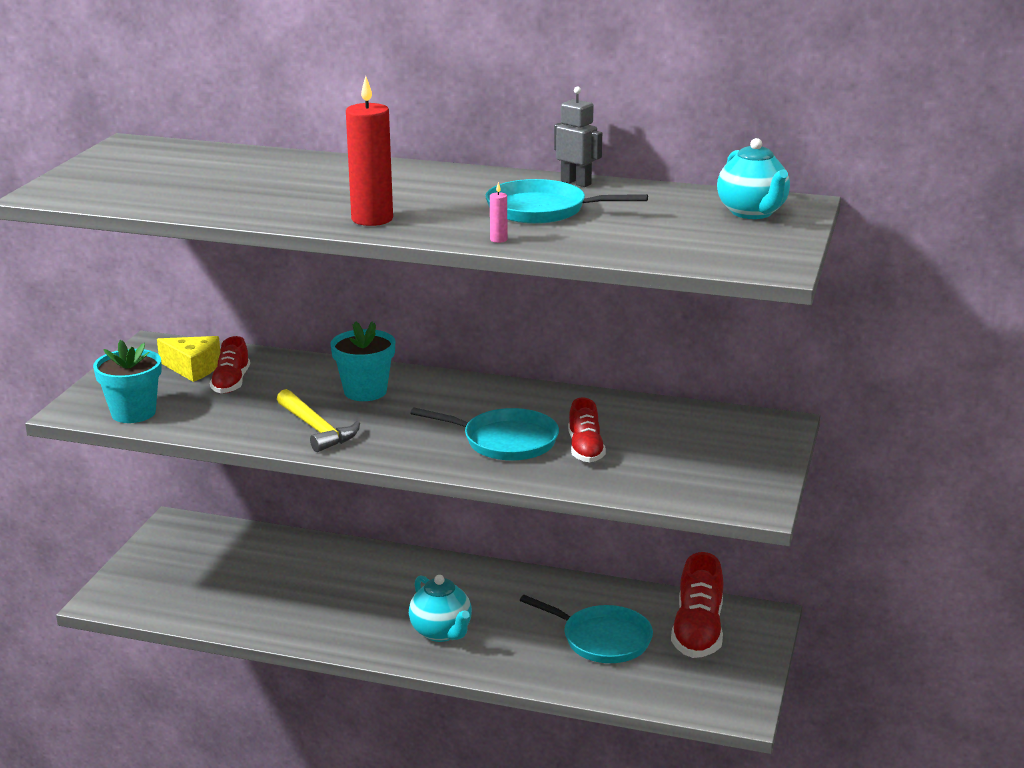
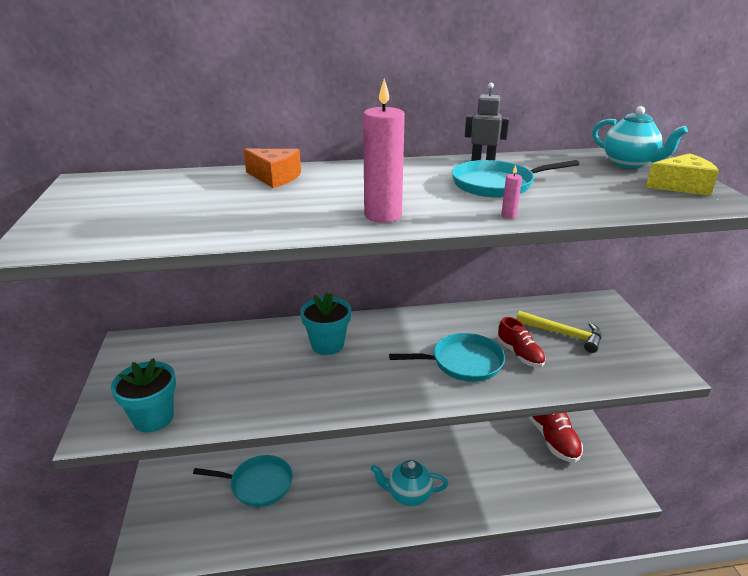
camera: 25 degrees left, 5 degrees up
(193, 368) = (177, 357): yellow cheese -> yellow cheese (681, 186)
(231, 383) = (218, 363): red shoe -> none
(317, 167) = (275, 177): none -> orange cheese
(317, 429) = (320, 390): yellow hammer -> yellow hammer (564, 334)
(372, 219) = (383, 215): red candle -> pink candle
(441, 632) = (408, 495): turquoise teapot -> turquoise teapot turned 150 degrees clockwise
(602, 639) = (507, 464): turquoise pan -> turquoise pan (258, 484)

